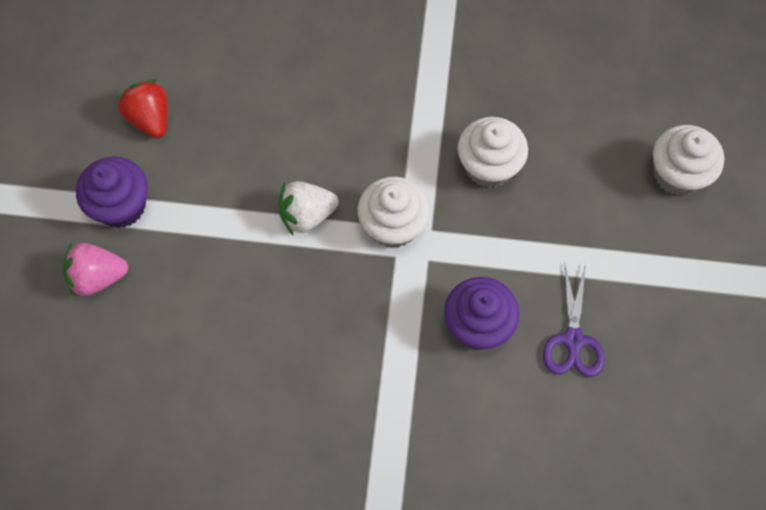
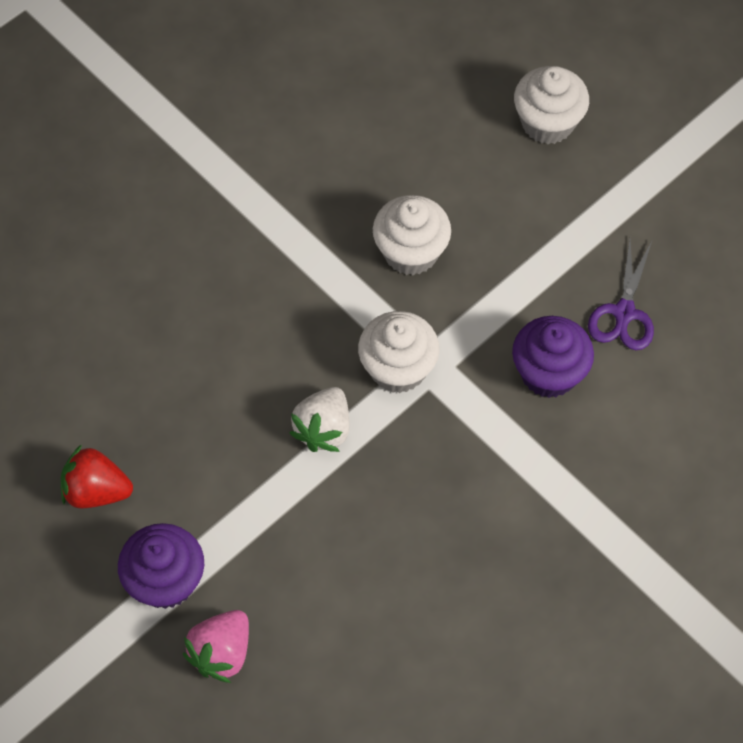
camera: 50 degrees left, 5 degrees down
(573, 340) = (624, 313): purple scissors -> purple scissors turned 60 degrees clockwise

